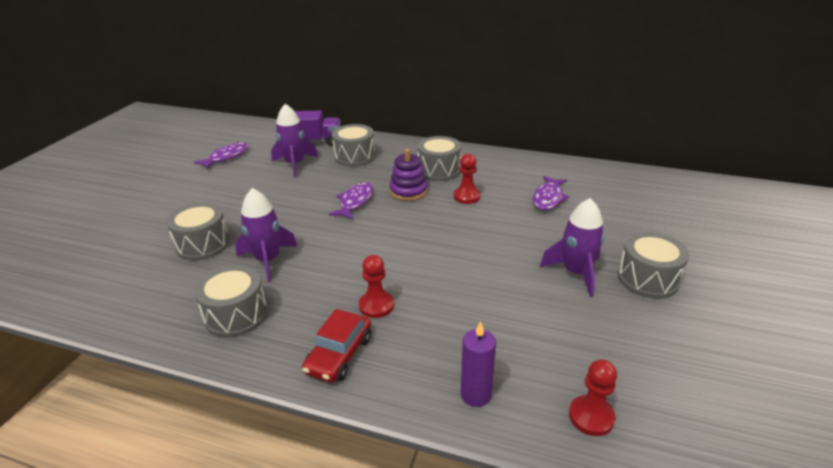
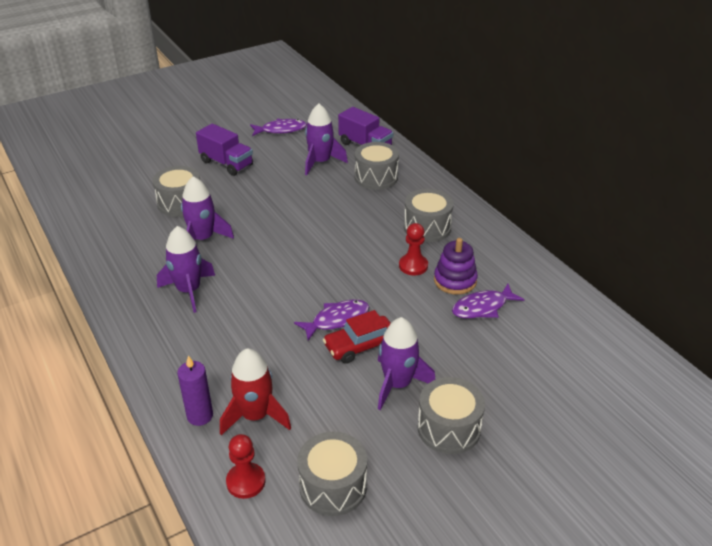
camera: 40 degrees right, 5 degrees up
(208, 197) = (226, 163): none -> purple truck
(236, 315) = (140, 269): grey drum -> grey drum (333, 486)
(314, 305) = (189, 291): none -> purple rocket
(339, 355) = (161, 335): red car -> red car (360, 346)
(355, 202) = (320, 222): purple fish -> purple fish (337, 320)
(376, 306) = (224, 316): red pawn -> none
(408, 191) = (373, 234): purple stacking toy -> purple stacking toy (455, 280)
(519, 362) = (255, 416): none -> red rocket

